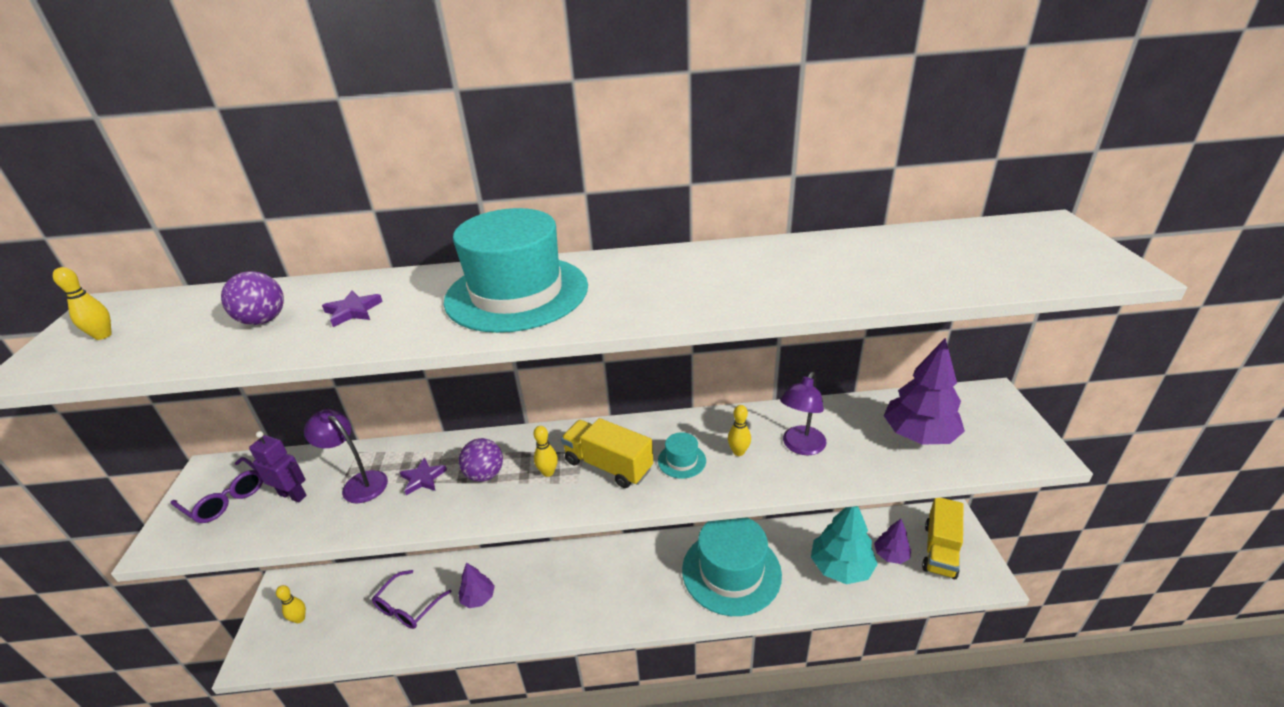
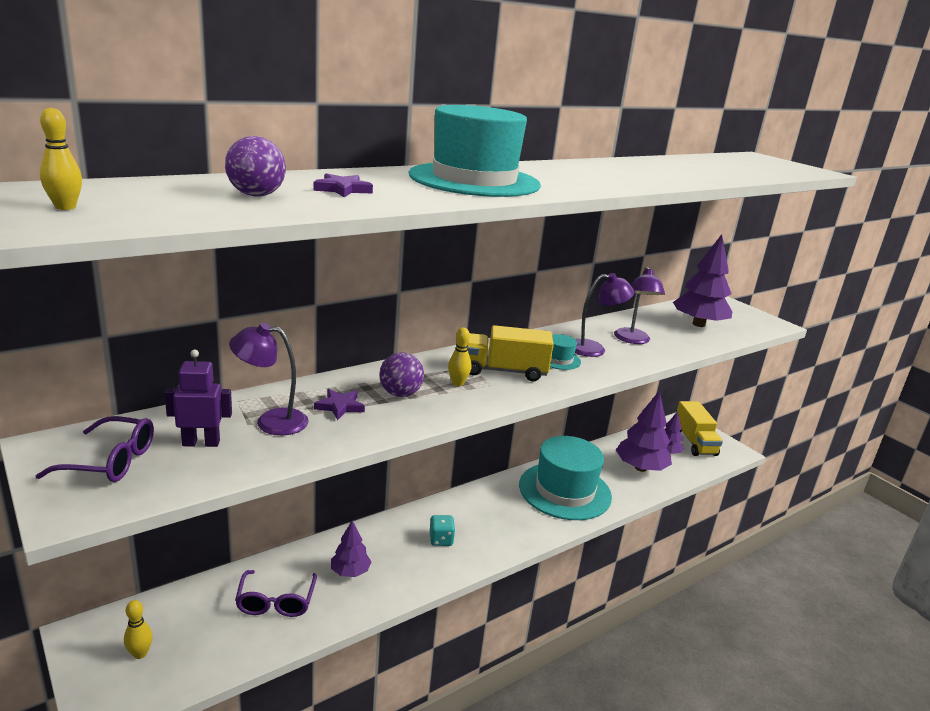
camera: 35 degrees left, 10 degrees down
(572, 590) = (441, 540): none -> turquoise dice
(738, 452) = (594, 349): yellow bowling pin -> purple lamp
(841, 567) = (640, 468): turquoise tree -> purple tree

